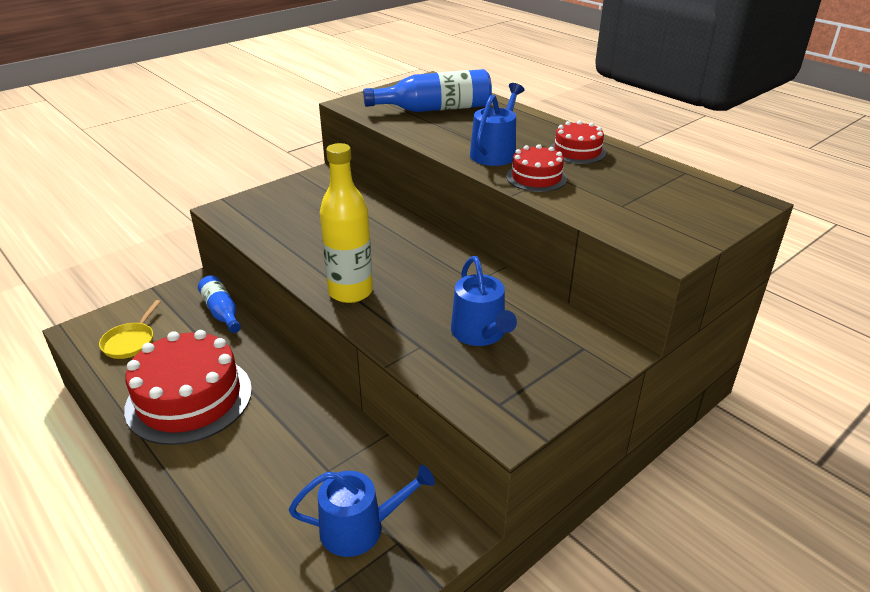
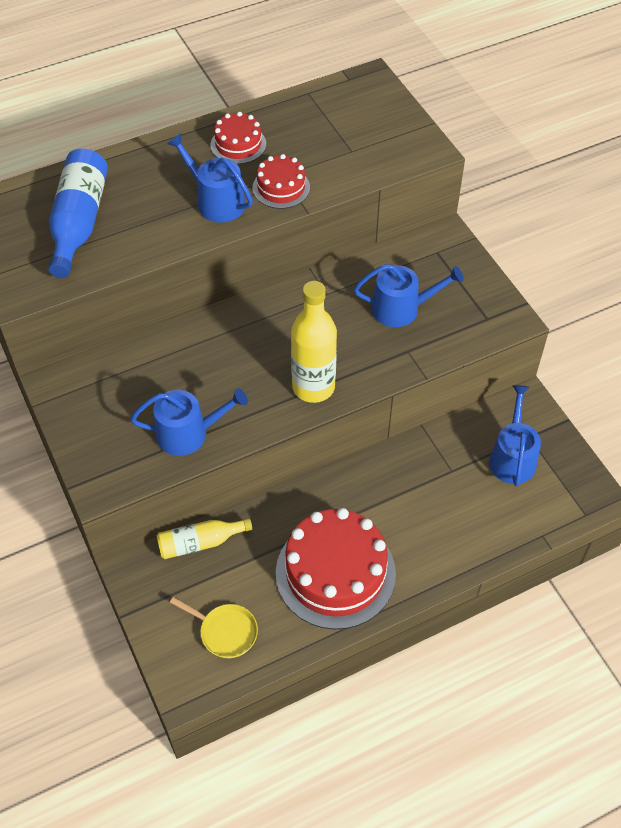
camera: 75 degrees left, 20 degrees up
(221, 312) = (200, 543): blue bottle -> yellow bottle
(281, 237) = (188, 433): none -> blue watering can

